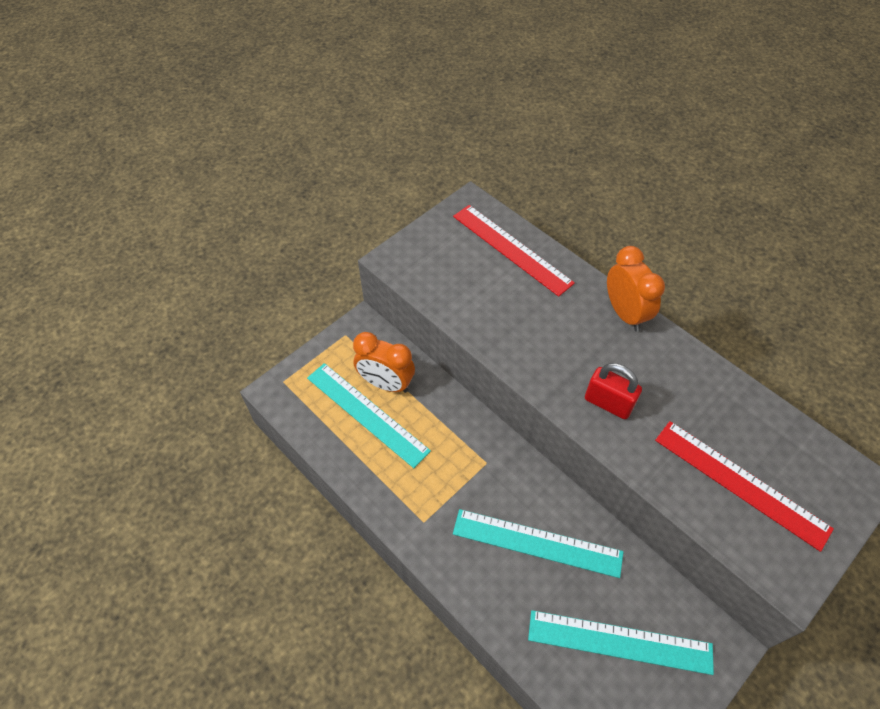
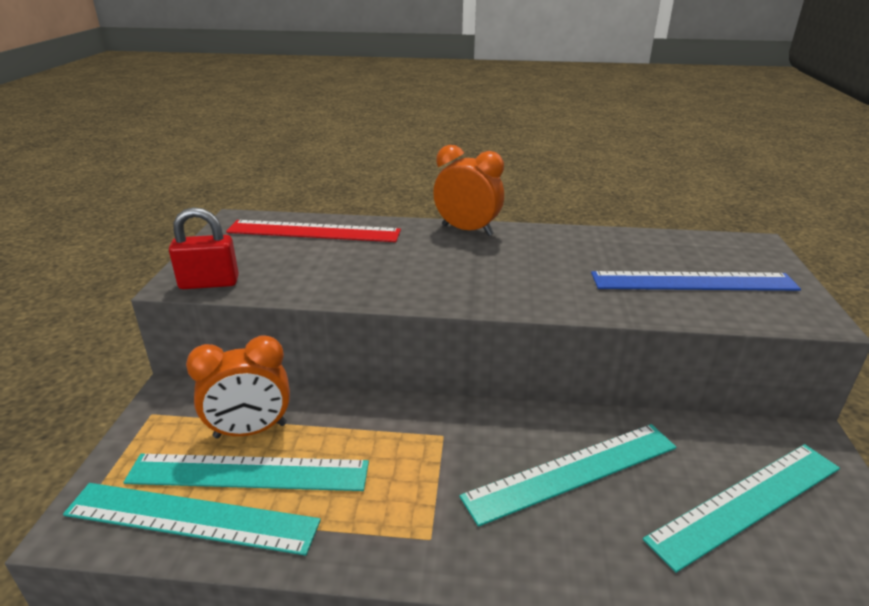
camera: 40 degrees left, 25 degrees down
(324, 424) = (191, 518): none -> turquoise ruler
(608, 403) = (528, 285): red padlock -> red padlock (209, 283)
(740, 483) = (693, 281): red ruler -> blue ruler

